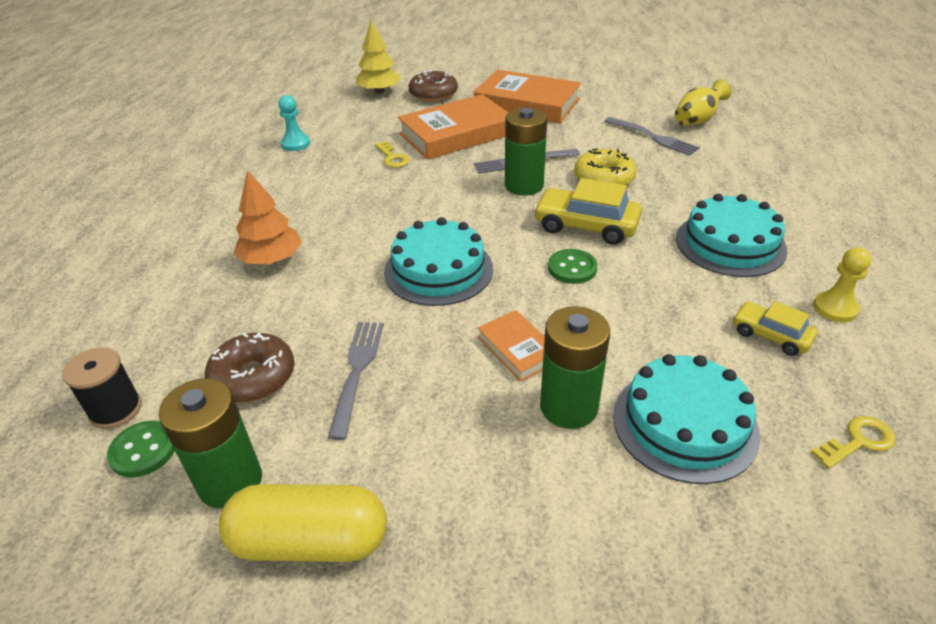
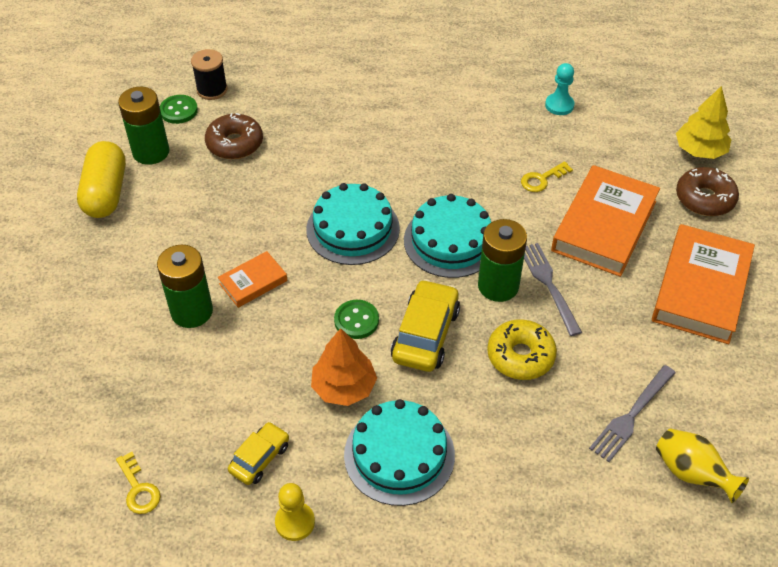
camera: 85 degrees right, 10 degrees up
(272, 259) = (366, 126): orange tree -> orange tree (344, 387)
(357, 371) = (236, 194): grey fork -> none
(456, 134) = (604, 226): orange book -> orange book turned 60 degrees clockwise
(684, 423) = (168, 379): turquoise cake -> turquoise cake (450, 241)

